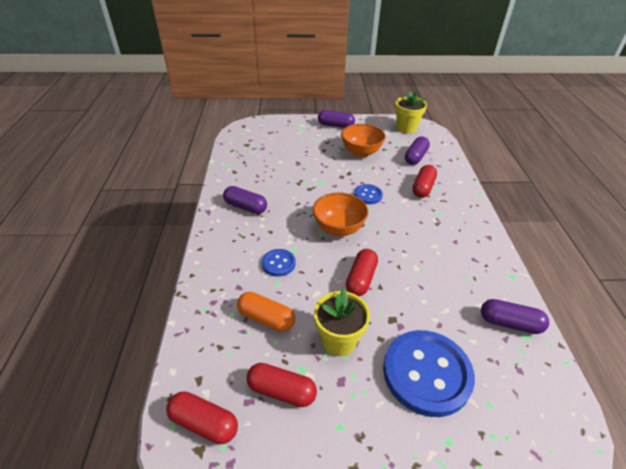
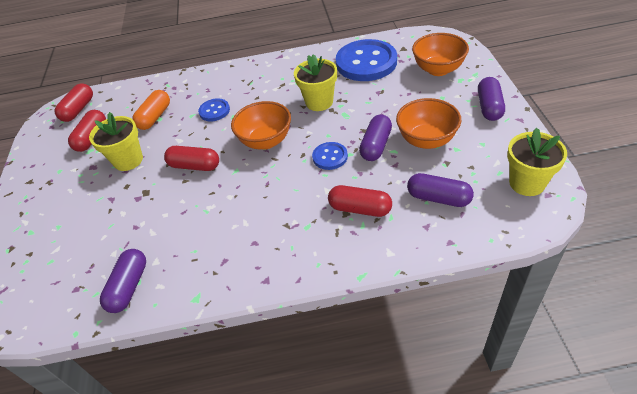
camera: 90 degrees right, 5 degrees up
(245, 207) = (290, 75): purple capsule -> purple capsule (376, 145)
(284, 135) = (438, 69): none -> orange bowl
(297, 194) = (319, 102): none -> yellow flower pot
(426, 373) = (87, 218): blue button -> blue button (366, 62)

